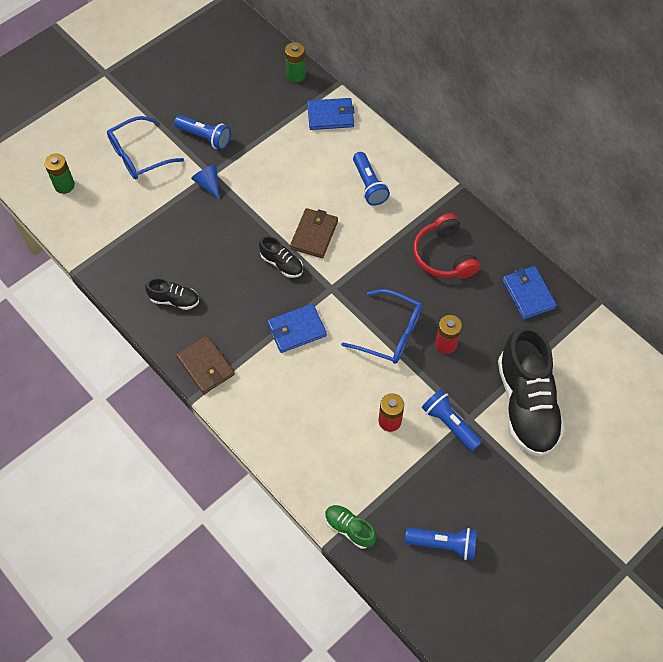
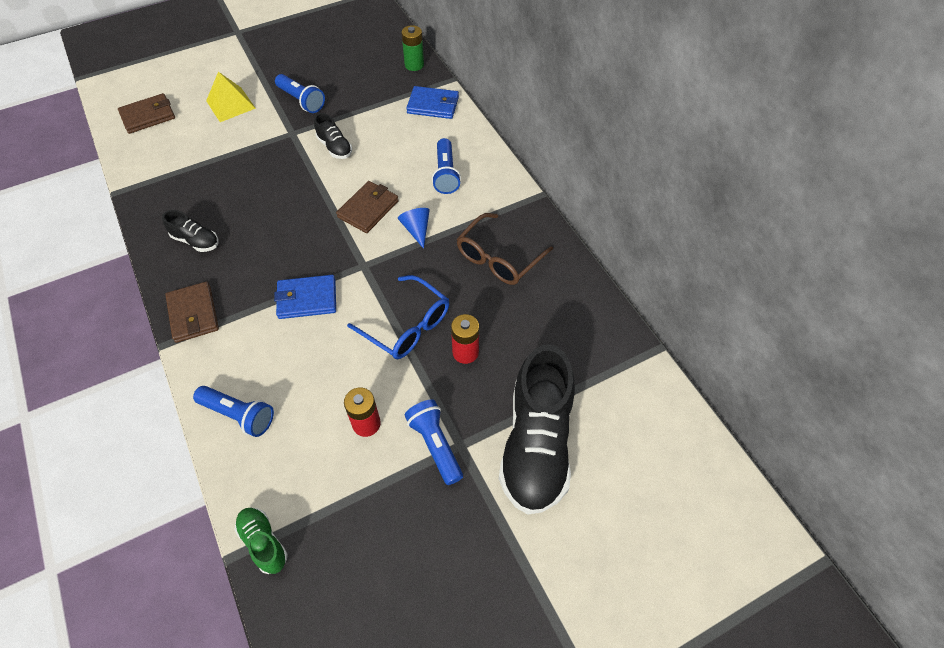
camera: 15 degrees right, 5 degrees down
(64, 185) = (148, 116): green battery -> brown wallet
(138, 155) = (230, 104): blue glasses -> yellow pyramid
(208, 184) = (284, 141): blue cone -> blue cone (416, 230)
(282, 264) = (322, 230): black shoe -> black shoe (335, 147)
(443, 255) = (498, 258): red headphones -> brown glasses
(443, 544) = (369, 596): blue flashlight -> blue flashlight (239, 415)
(528, 294) = (580, 319): blue wallet -> none

